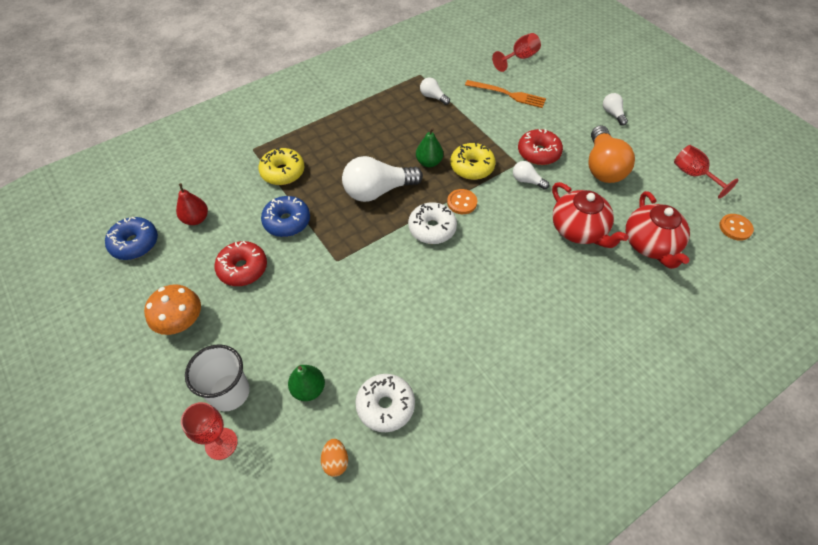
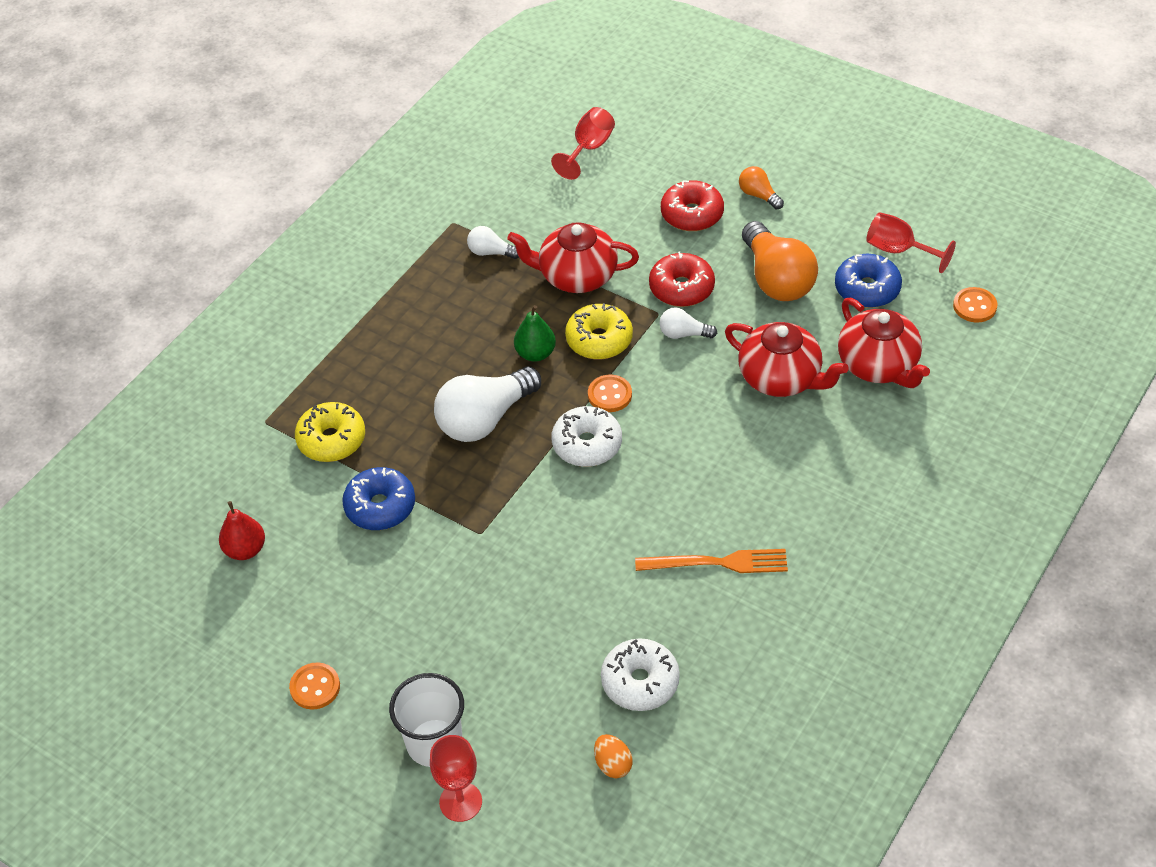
camera: 20 degrees left, 5 degrees down
(135, 243) = (178, 614): blue donut -> blue donut (867, 289)
(181, 322) = (315, 687): orange mushroom -> orange button
(243, 268) = (356, 590): red donut -> red donut (692, 214)
(308, 389) = (534, 700): green pear -> none
(477, 125) = (576, 276): none -> red teapot
(507, 94) = (598, 213): orange fork -> orange fork (717, 563)
(612, 114) = (758, 195): white light bulb -> orange light bulb

